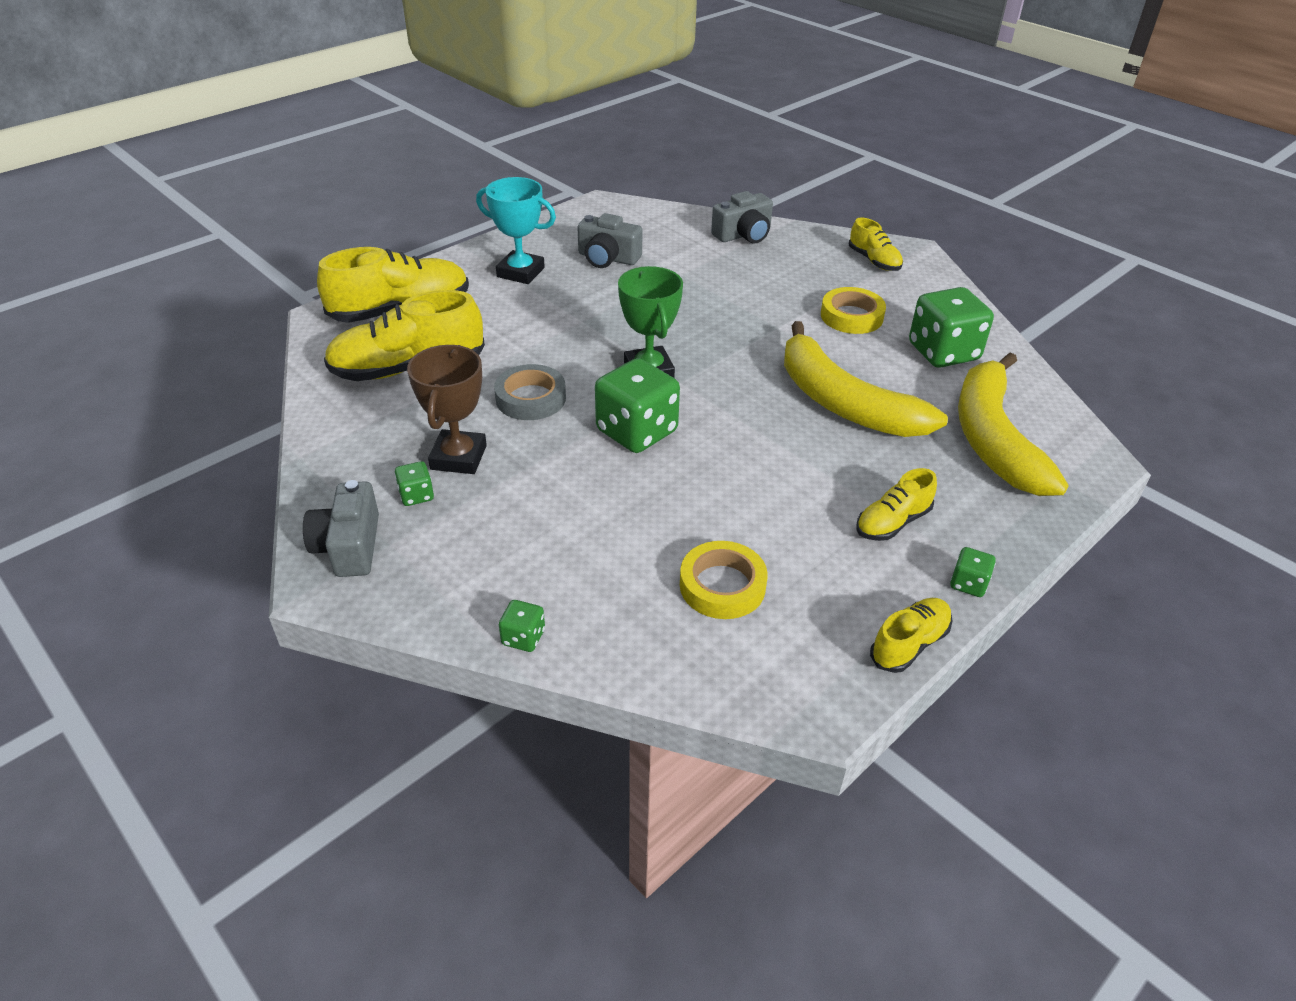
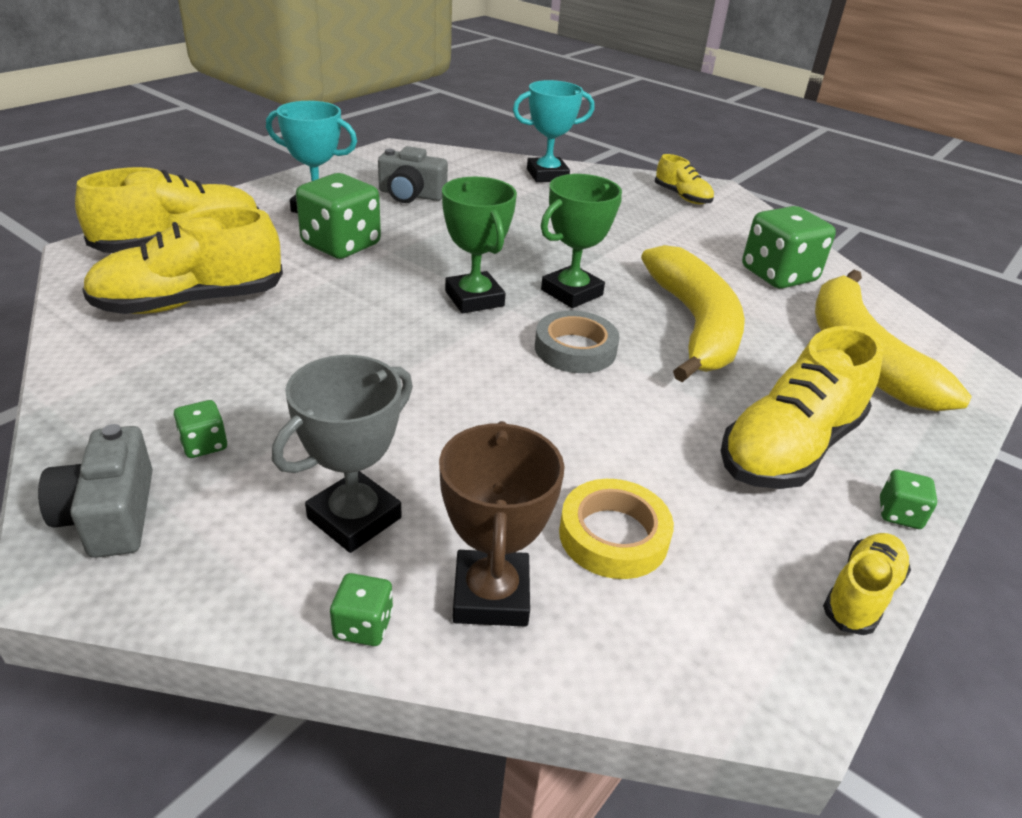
camera: 10 degrees left, 5 degrees down
(459, 457) = (258, 397): brown trophy -> brown trophy (491, 595)
(525, 559) = (354, 518): none -> grey trophy
(531, 398) = (342, 329): grey tape -> grey tape (575, 349)
(636, 431) = (472, 361): green dice -> green dice (341, 245)
(738, 367) = (572, 293): none -> green trophy
(743, 235) = (547, 175): grey camera -> turquoise trophy
(844, 403) = (694, 325): yellow banana -> yellow banana turned 135 degrees counterclockwise
(851, 316) = (676, 244): yellow tape -> none
(892, 522) = (789, 448): yellow shoe -> yellow shoe, size x1.87

